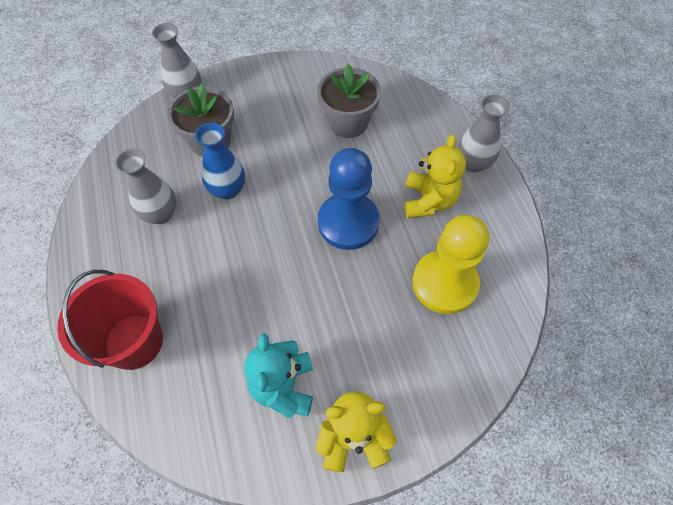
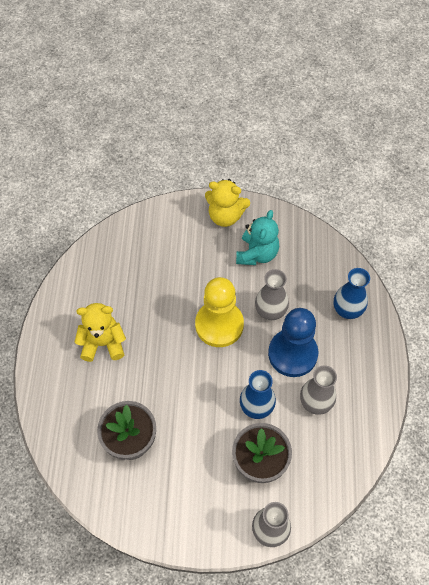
camera: 160 degrees left, 0 degrees up
(134, 341) = (347, 310): red bucket -> blue vase
(348, 222) = (172, 346): blue pawn -> blue pawn (292, 354)
(428, 201) = (103, 343): yellow teddy bear -> yellow teddy bear turned 60 degrees clockwise
(444, 283) = (126, 280): yellow pawn -> yellow pawn (219, 325)
(473, 163) = (49, 363): grey vase -> grey vase (270, 311)

